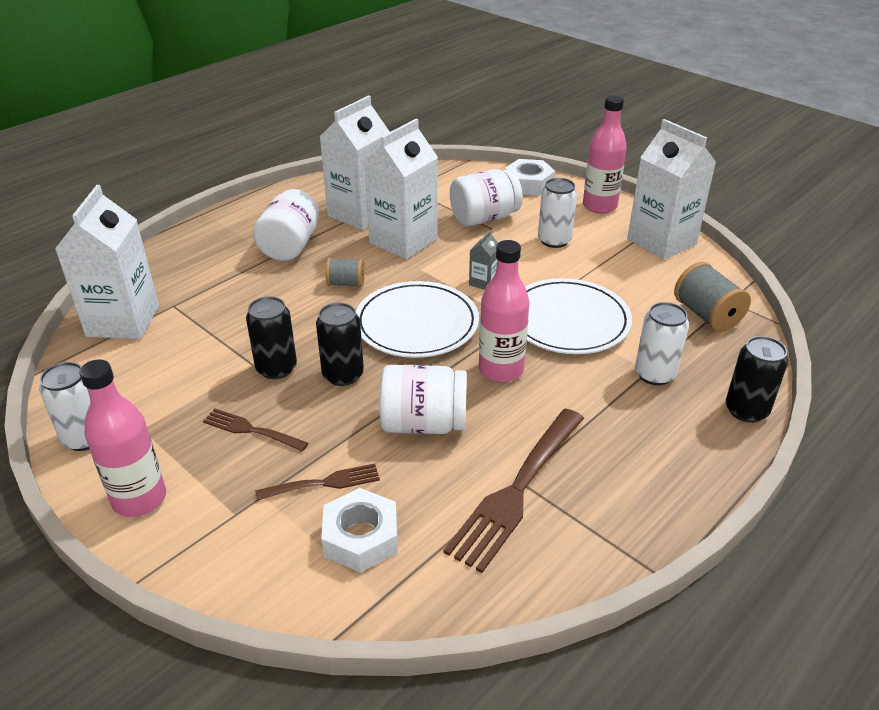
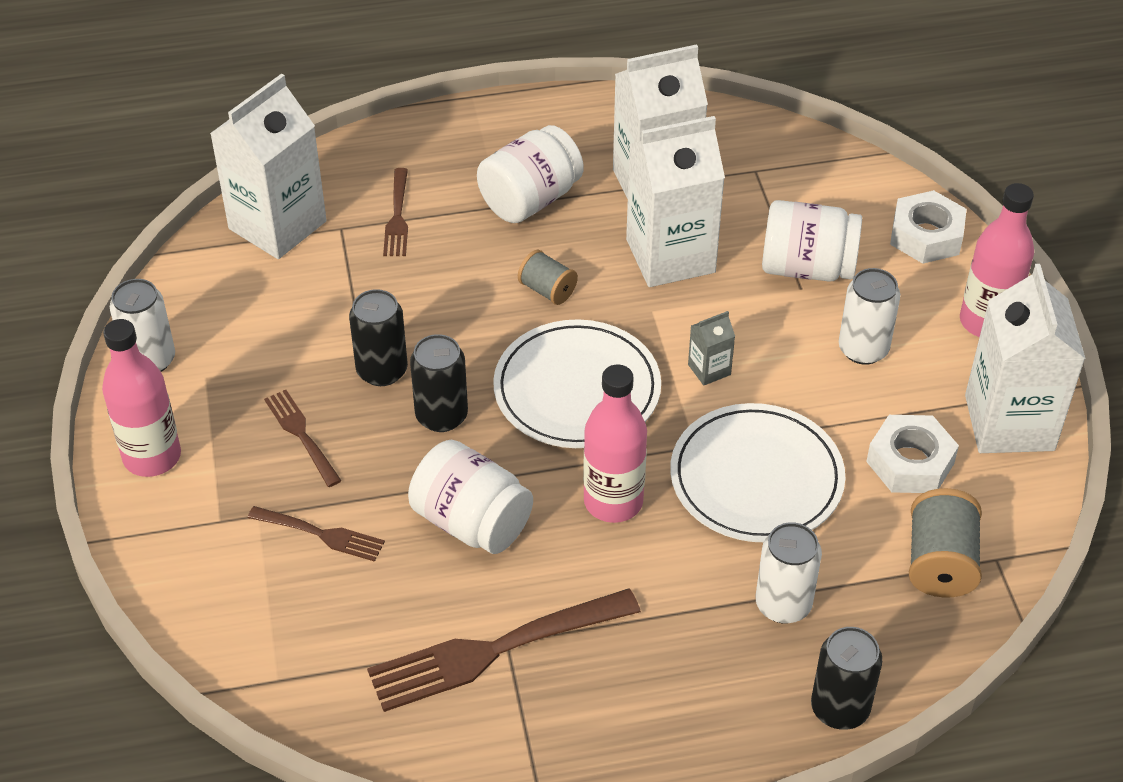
camera: 35 degrees right, 10 degrees up
(208, 285) = (397, 216): none -> brown fork
(361, 537) = (308, 611): white nut -> white nut (910, 462)

